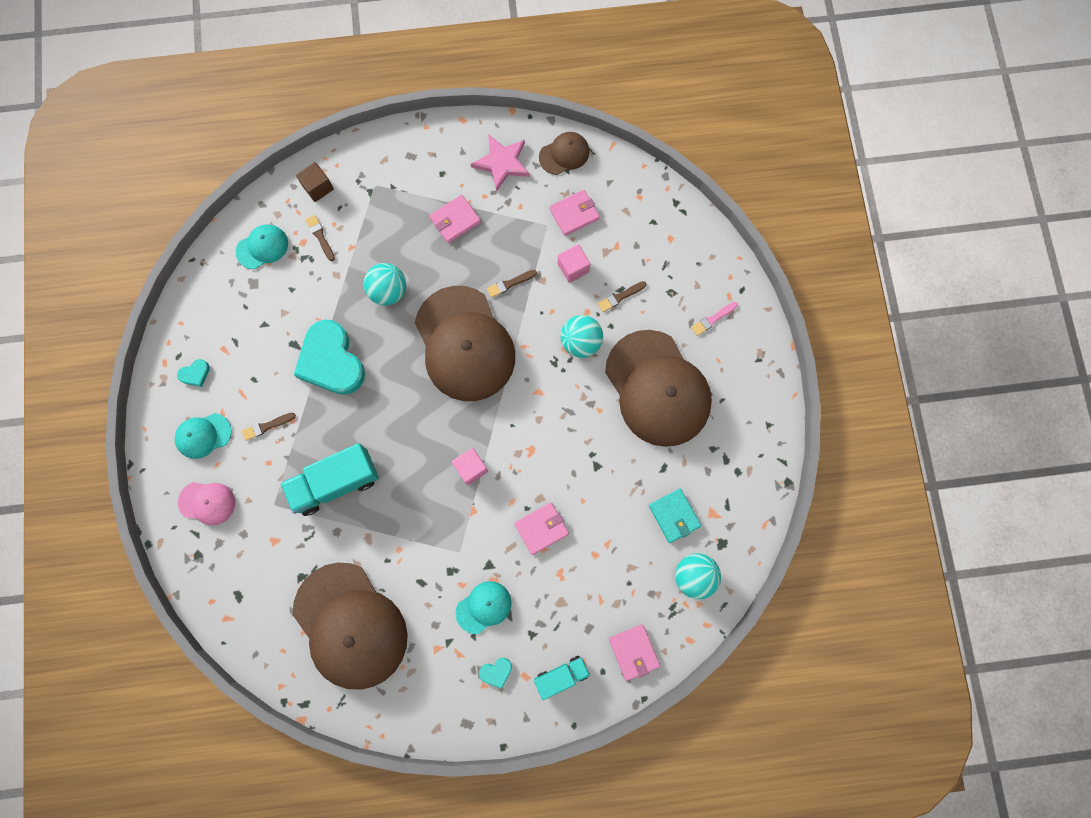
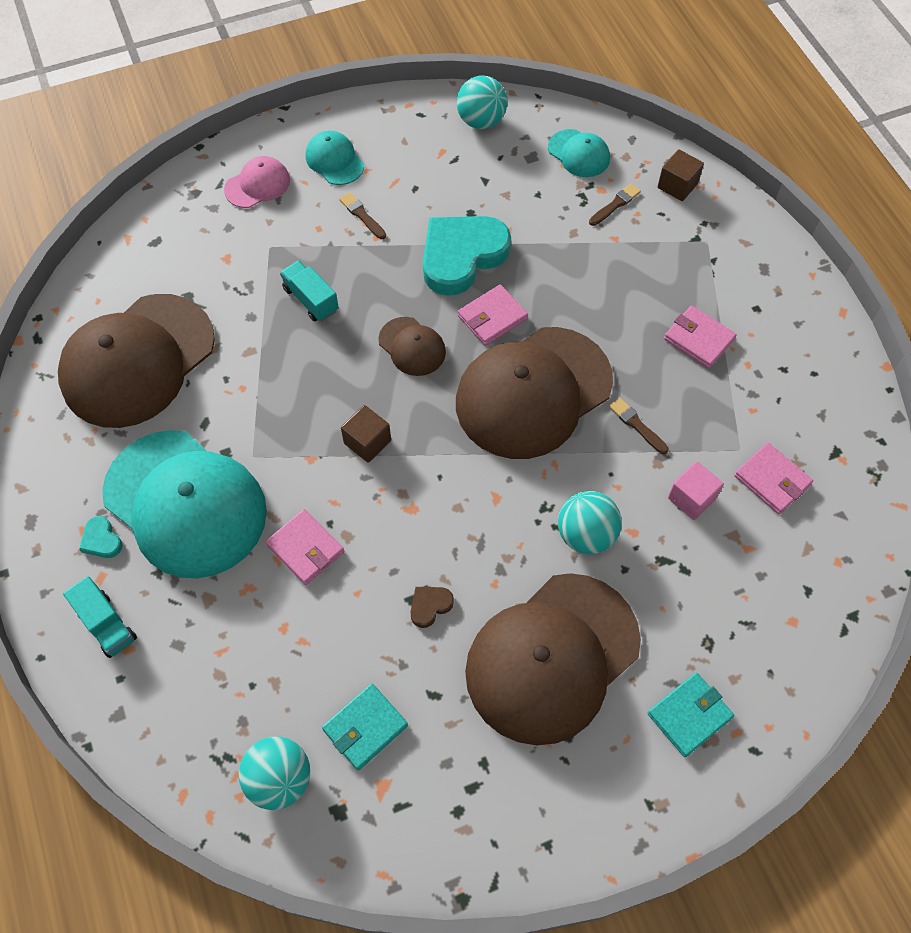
camera: 75 degrees right, 15 degrees down
(195, 374) = (404, 134): turquoise heart -> none
(207, 502) = (257, 185): pink cap -> pink cap turned 120 degrees counterclockwise
(335, 483) = (311, 300): turquoise truck -> turquoise truck, size x0.58
(388, 291) = (573, 291): turquoise ball -> turquoise ball (481, 121)
(471, 468) = (367, 442): pink cube -> brown cube
(484, 607) = (185, 503): turquoise cap -> turquoise cap, size x2.21
(502, 163) = (804, 373): pink star -> none
(564, 154) = (855, 446): brown cap -> brown cap (412, 346)
(604, 455) = (430, 606): none -> brown heart
(620, 297) = (673, 572): brown brush -> none
(633, 652) = (153, 715): pink wallet -> pink wallet (492, 317)
(713, 319) = (689, 715): pink brush -> turquoise wallet

